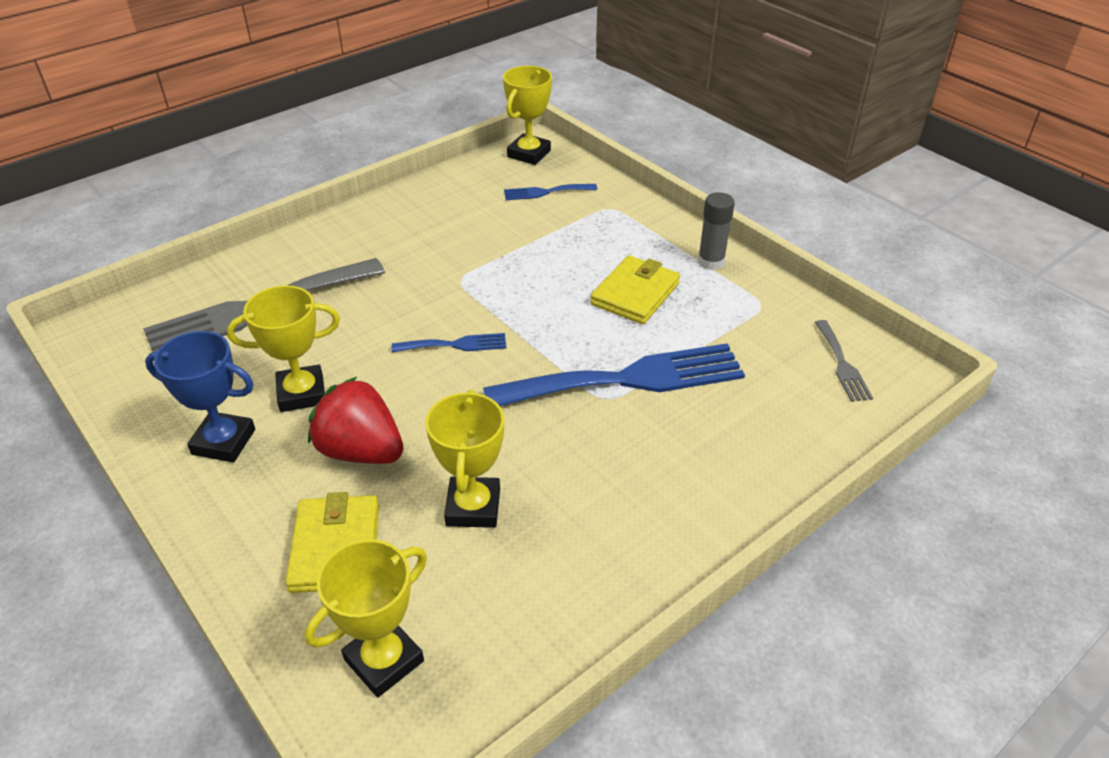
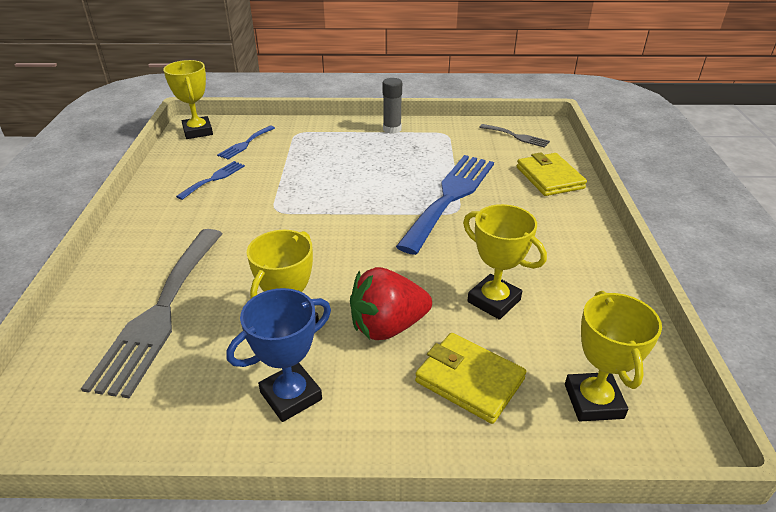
camera: 50 degrees left, 5 degrees down
(455, 345) = (337, 240): blue fork -> blue fork (214, 179)
(635, 294) = (384, 161): yellow wallet -> yellow wallet (549, 178)

